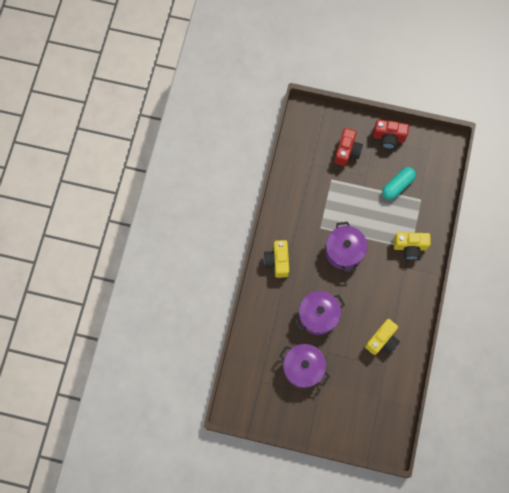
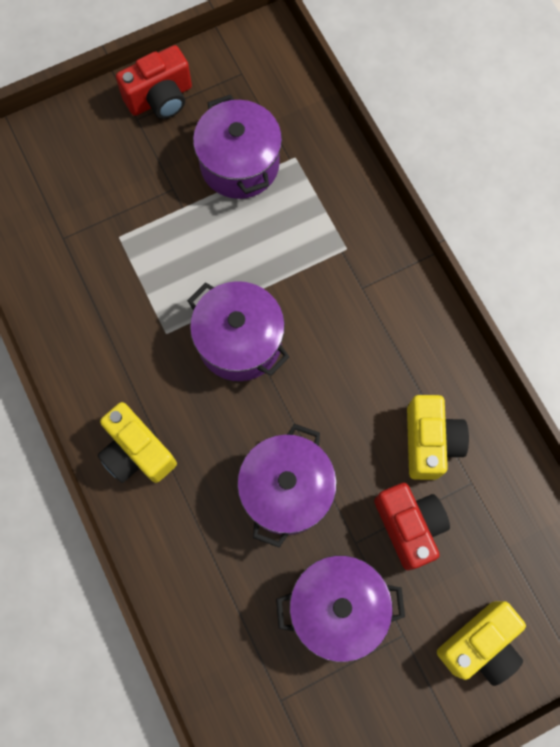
camera: 40 degrees left, 0 degrees up
(347, 151) = (109, 171): red camera -> red camera (409, 526)
(397, 186) = (239, 164): turquoise capsule -> purple pot
(410, 247) = (342, 248): yellow camera -> yellow camera (479, 644)

